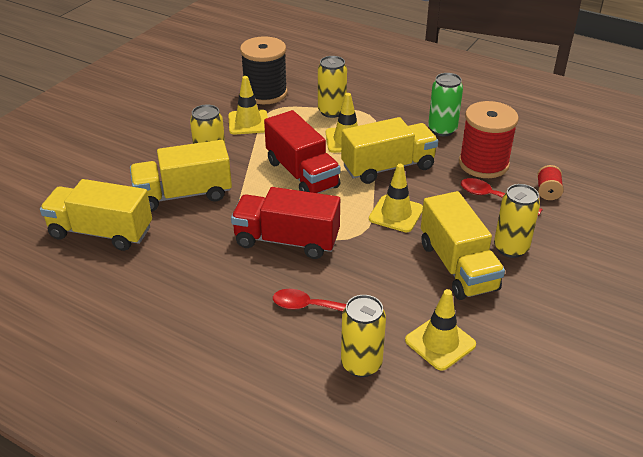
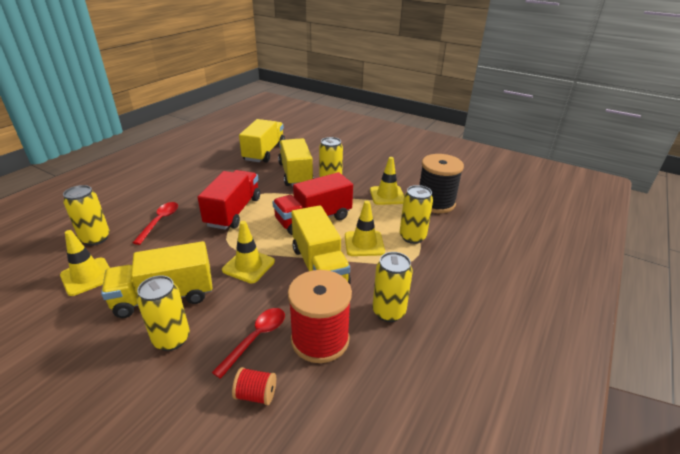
camera: 90 degrees right, 5 degrees down
(442, 130) = (388, 312): green can -> yellow can

